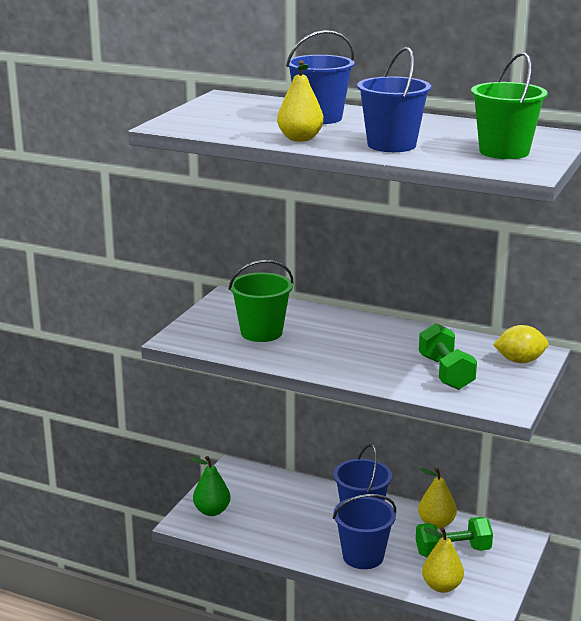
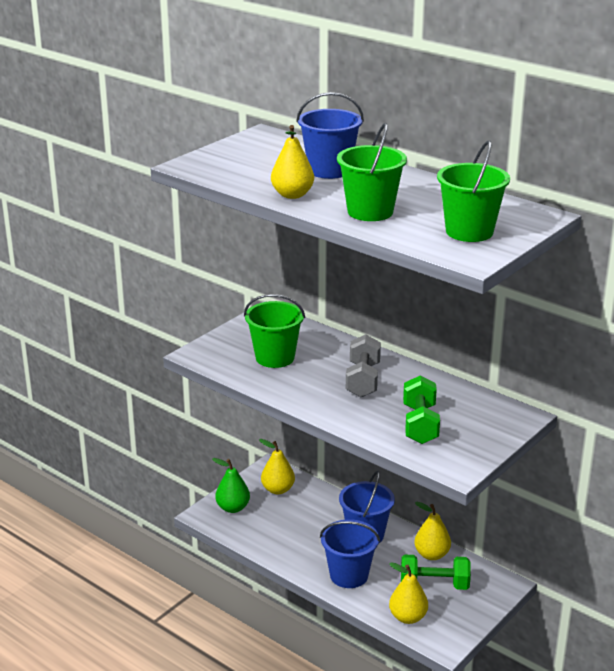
camera: 15 degrees right, 5 degrees up
(251, 486) = (278, 489): none -> yellow pear
(364, 342) = (363, 380): none -> grey dumbbell
(391, 145) = (370, 211): blue bucket -> green bucket
(520, 361) = (498, 422): yellow lemon -> none

